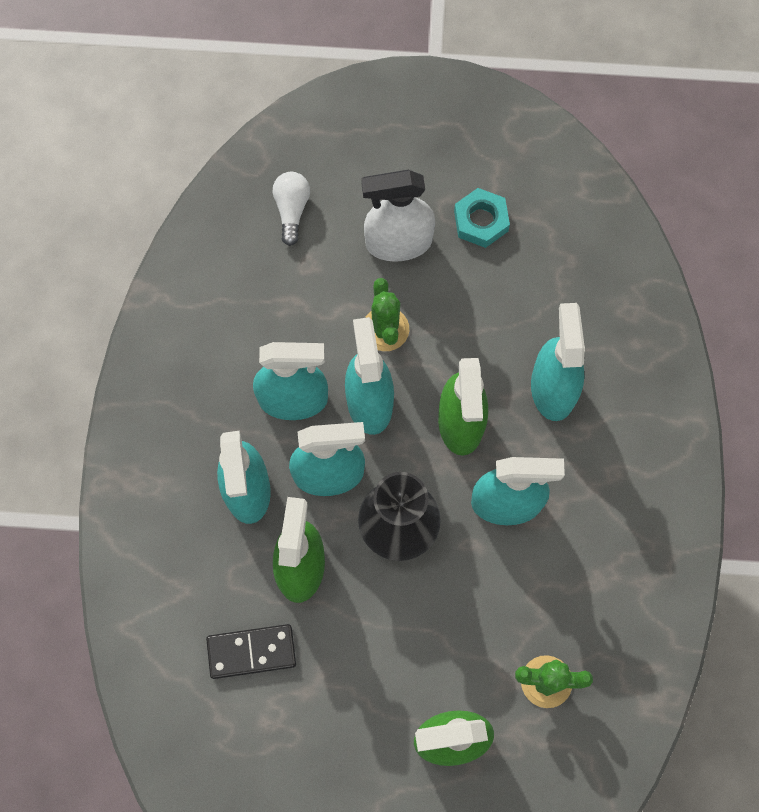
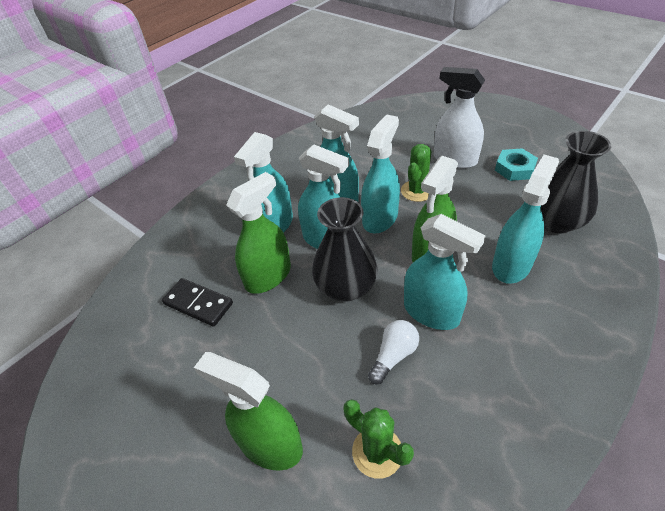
camera: 40 degrees right, 25 degrees down
(292, 210) = (404, 128): white light bulb -> white light bulb (394, 356)
(568, 293) = (556, 222): none -> black vase

